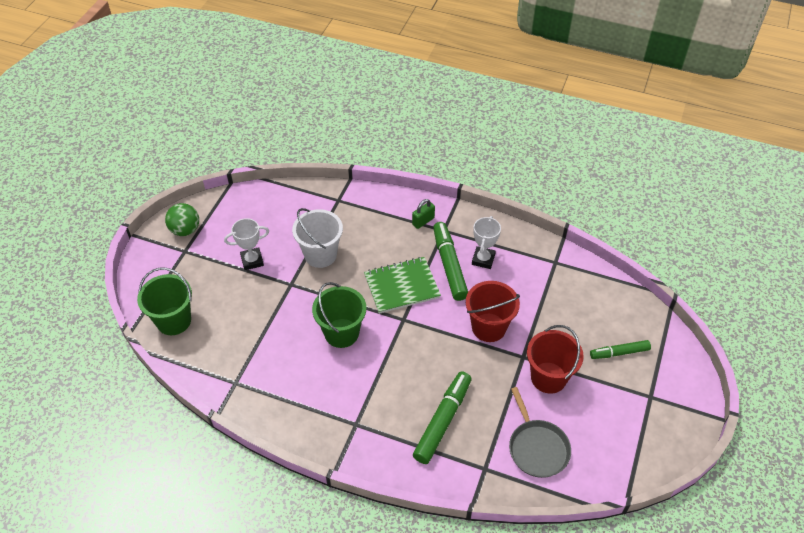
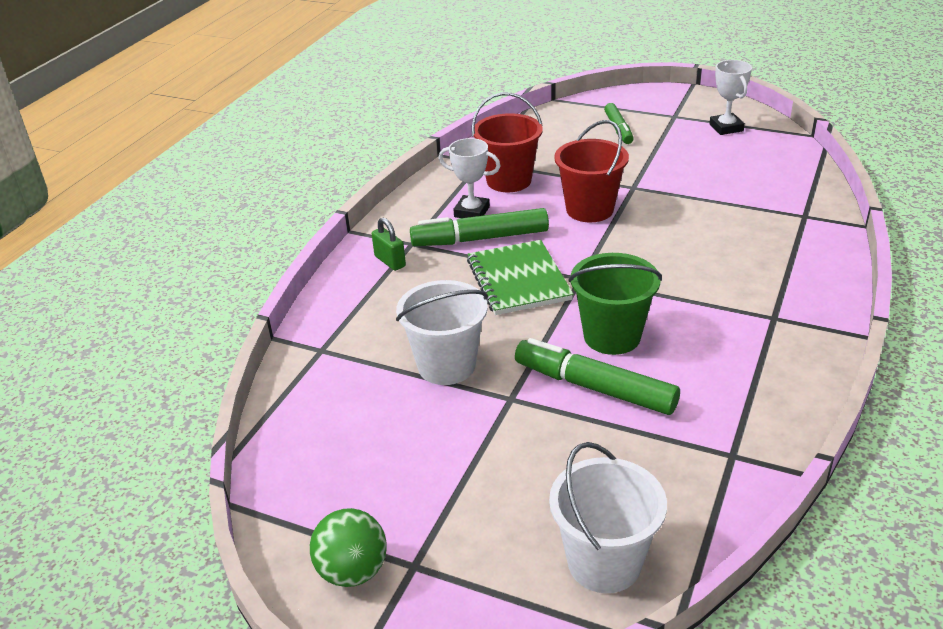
camera: 85 degrees left, 15 degrees down
(174, 321) = (604, 562): green bucket -> white bucket
(252, 261) = (452, 453): white trophy -> white trophy (726, 128)
(443, 421) = (746, 245): green marker -> green marker (594, 387)
(537, 447) = (763, 182): grey pan -> none
(548, 377) = (661, 171): red bucket -> red bucket (509, 181)

